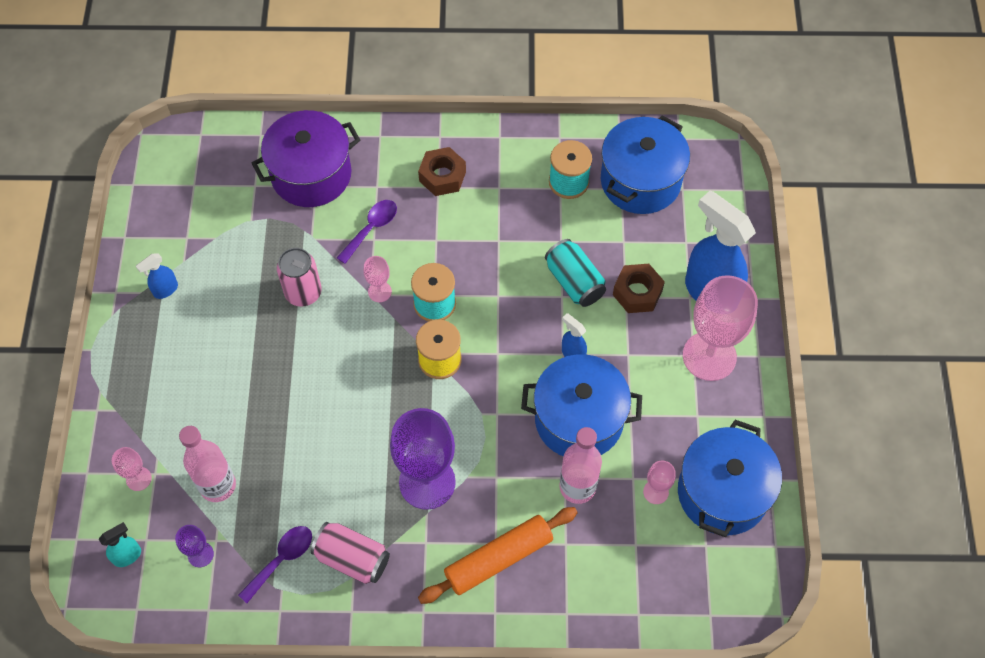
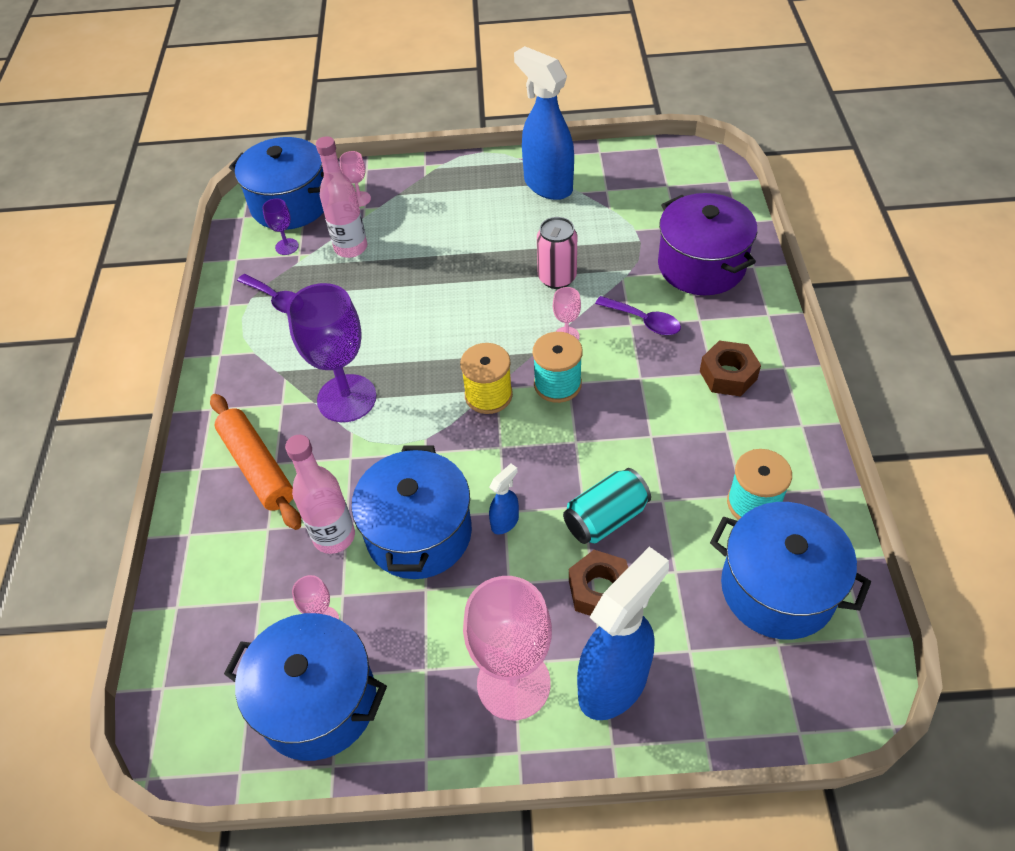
camera: 90 degrees right, 10 degrees down
(128, 556) = (290, 204): turquoise spray bottle -> blue pot
(165, 290) = (547, 185): blue spray bottle -> blue spray bottle, size x2.27
(352, 558) = (271, 349): pink can -> none

